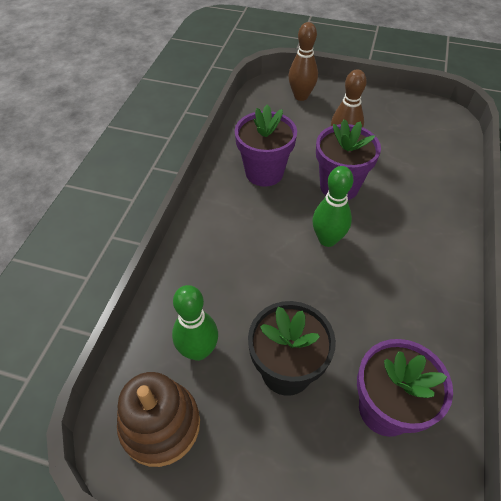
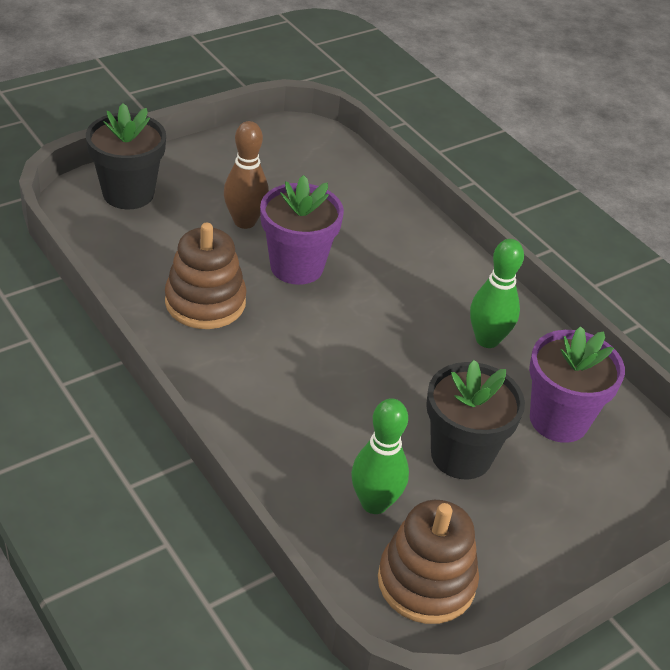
camera: 55 degrees left, 10 degrees down
(264, 172) = (205, 302): purple flower pot -> brown stacking toy
(301, 96) = (128, 193): brown bowling pin -> black flower pot
(327, 239) = (351, 324): green bowling pin -> green bowling pin (487, 340)

